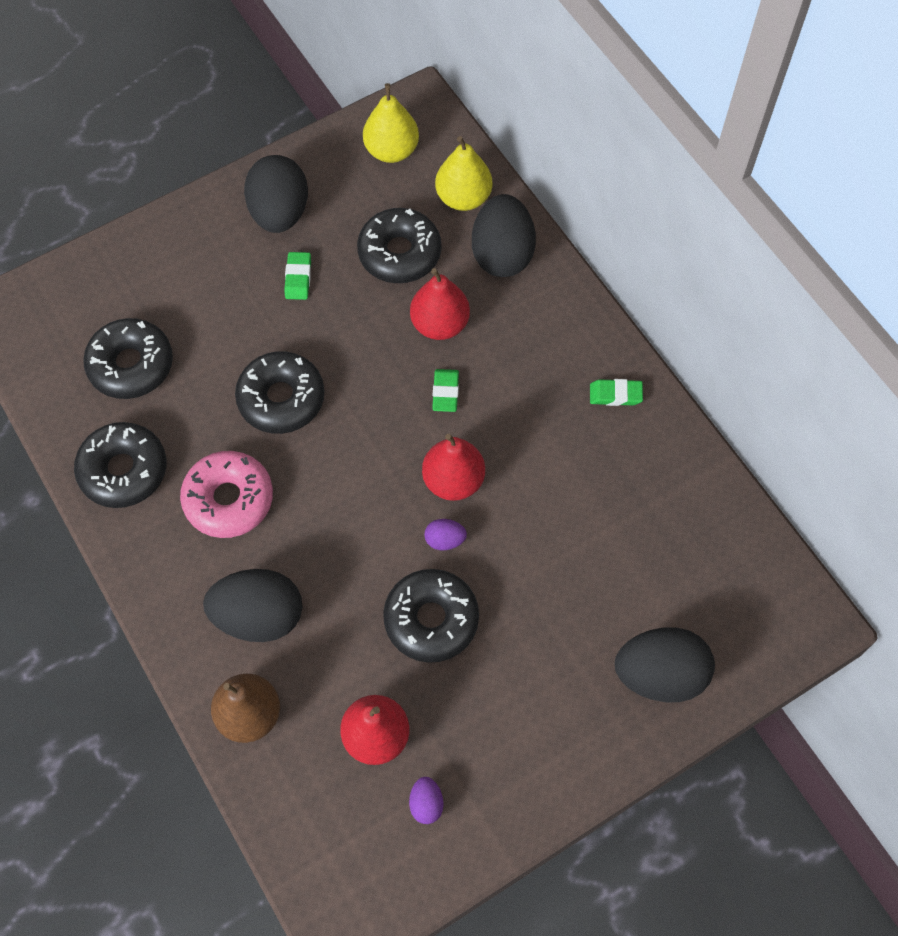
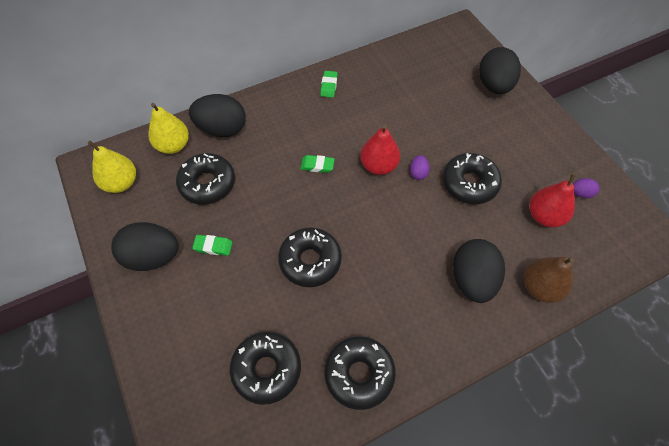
camera: 85 degrees left, 5 degrees down
(229, 499) = (386, 297): pink donut -> none
(440, 324) = (267, 165): red pear -> none

